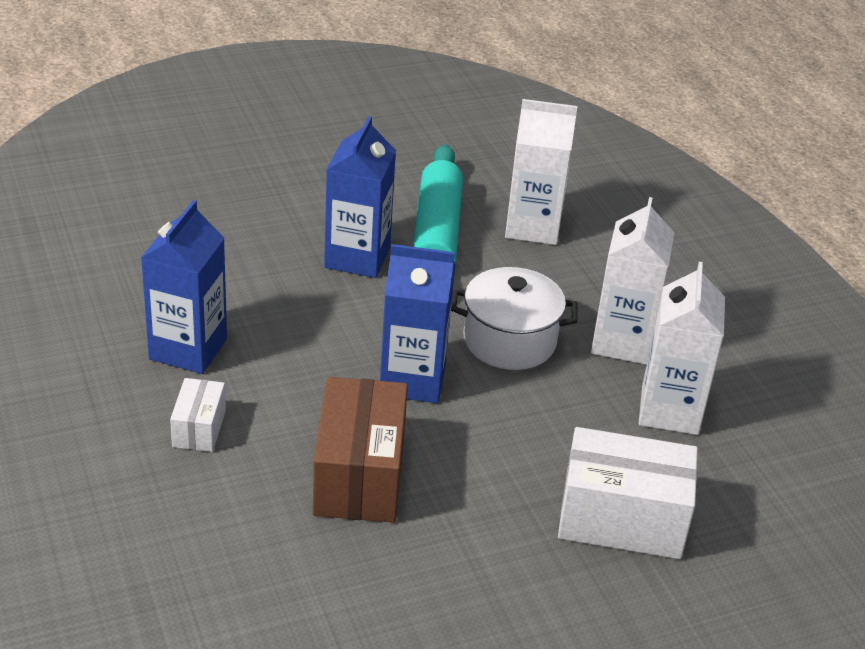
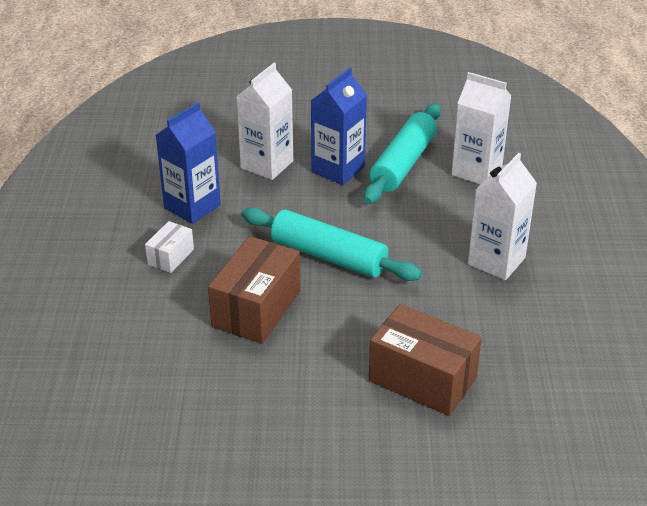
camera: 25 degrees right, 0 degrees up
(412, 380) = (328, 256): blue carton -> turquoise rolling pin
(509, 341) = (413, 244): white pot -> none
(621, 519) = (422, 379): white box -> brown box
(669, 410) = (503, 315): white carton -> white carton (267, 165)

